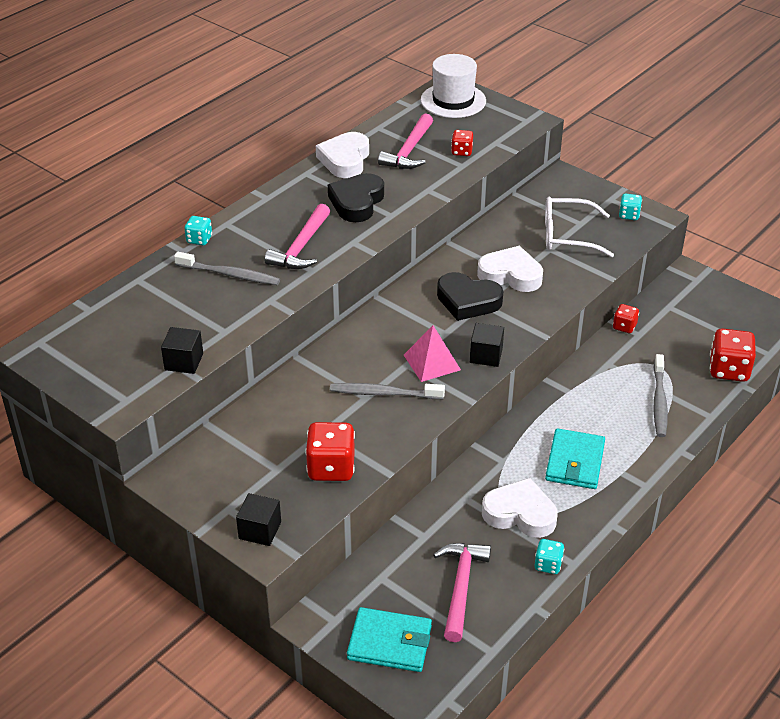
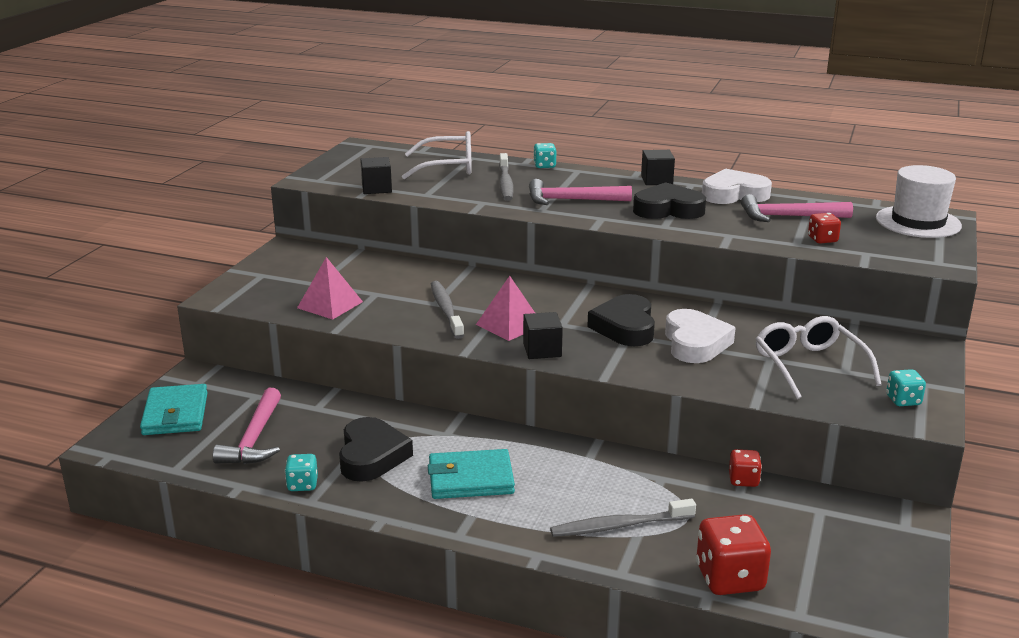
camera: 70 degrees right, 15 degrees down
(156, 300) = (448, 167): none -> white glasses
(260, 530) = (240, 290): black cube -> black cube (656, 180)
(331, 468) = (330, 305): red dice -> pink pyramid
(460, 587) = (255, 438): pink hammer -> pink hammer turned 105 degrees clockwise
(520, 513) = (371, 456): white heart -> black heart

